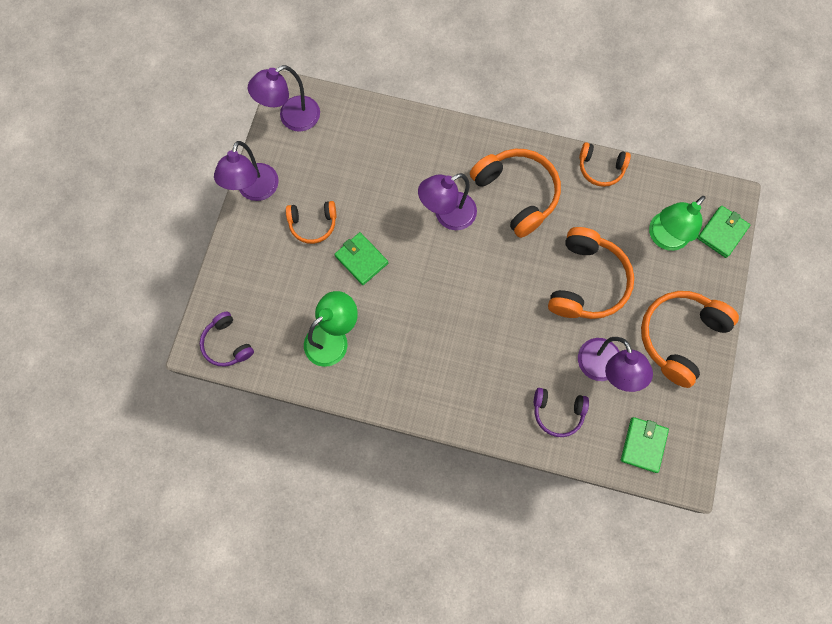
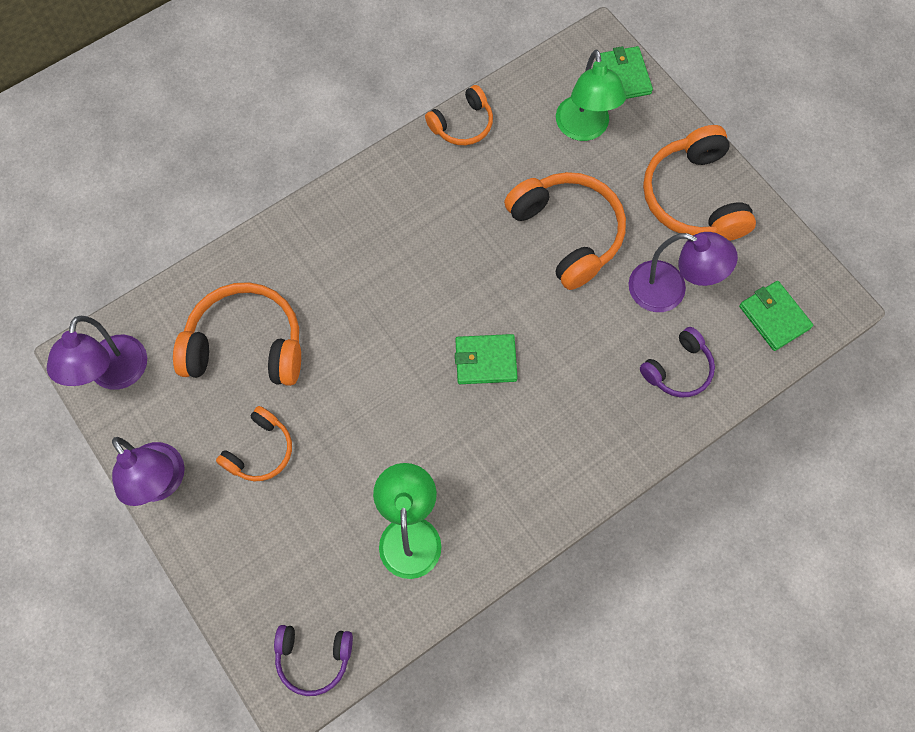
camera: 50 degrees left, 5 degrees down
(361, 259) = (347, 431): green wallet -> green wallet (485, 360)
(447, 215) = (378, 305): purple lamp -> none
(516, 194) = (417, 221): orange headphones -> orange headphones (246, 345)

